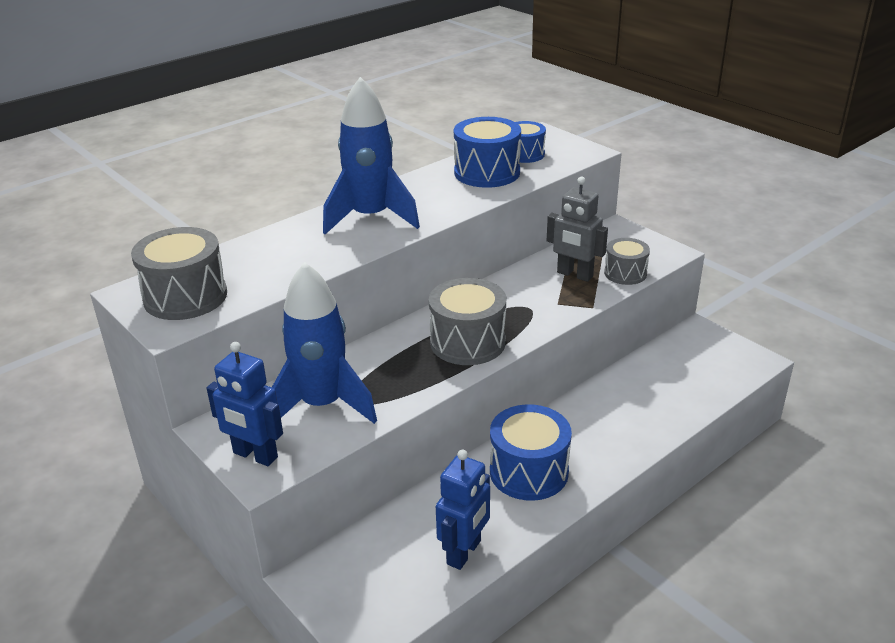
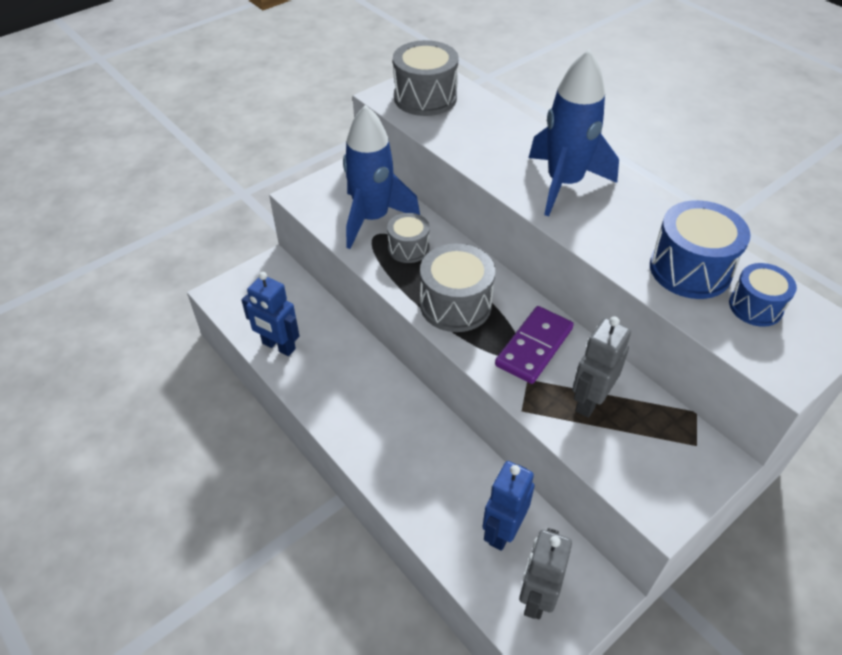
camera: 90 degrees right, 15 degrees up
(255, 455) = (320, 190): blue robot -> blue robot (502, 530)
(519, 299) = (534, 347): none -> purple domino
(528, 472) = (361, 392): blue drum -> none
(625, 273) = (599, 452): grey drum -> grey drum (408, 248)
(717, 361) = (536, 596): none -> grey robot

